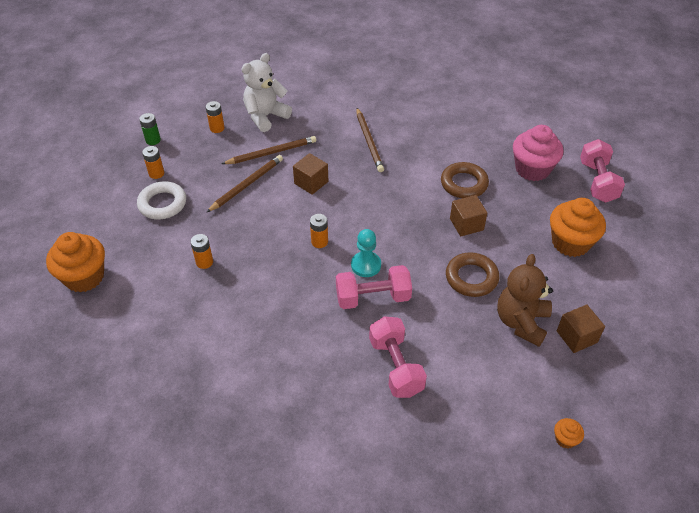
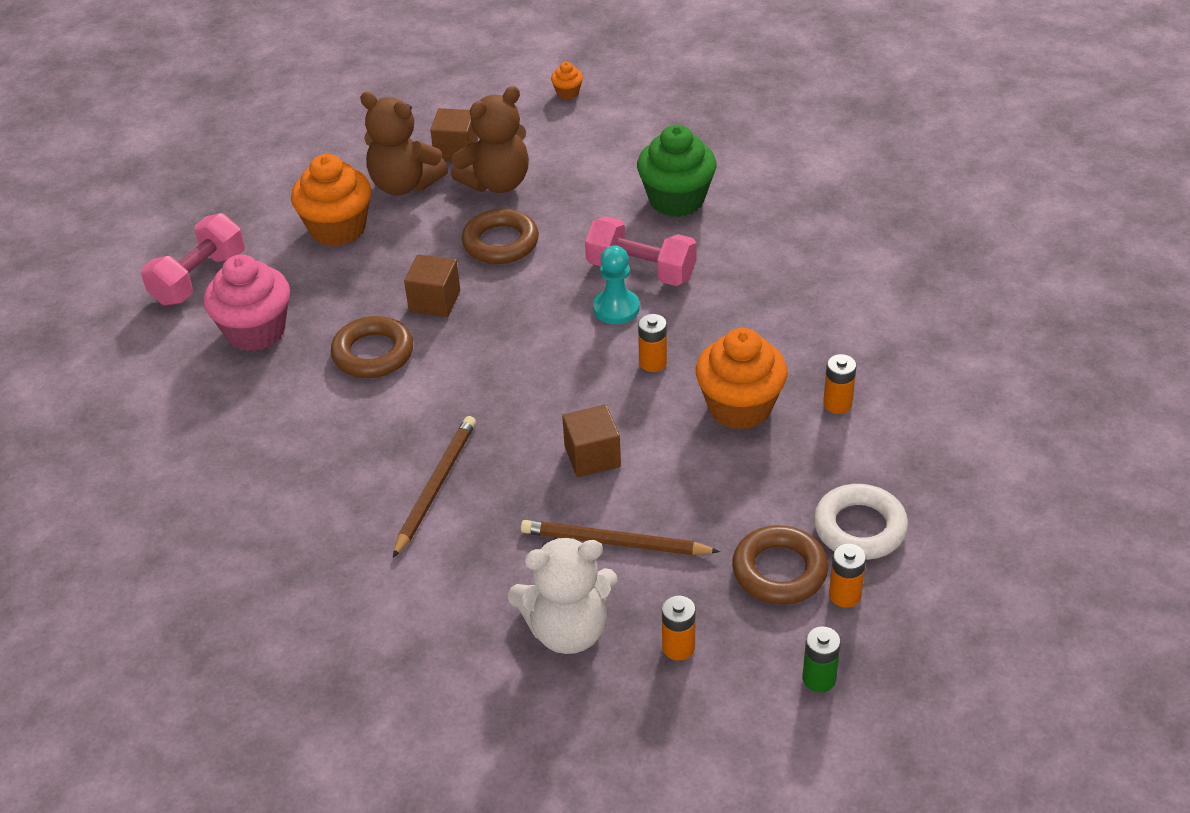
camera: 145 degrees left, 5 degrees down
(84, 277) = (1031, 457): orange cupcake -> orange cupcake (740, 407)
(191, 171) = (779, 571): none -> brown ring
(247, 184) = (698, 500): brown pencil -> none
(395, 366) = (676, 200): pink dumbbell -> green cupcake
(574, 292) = (404, 184): none -> brown teddy bear

